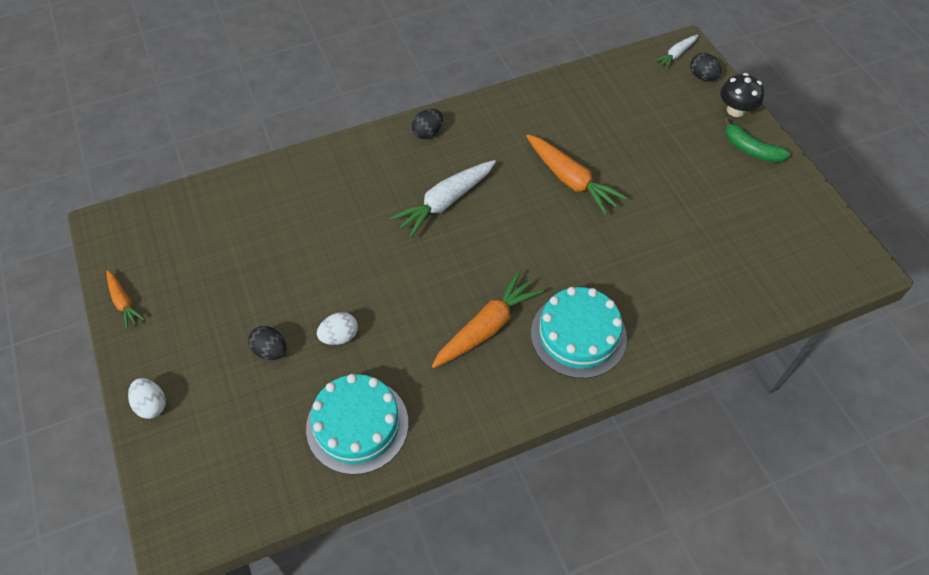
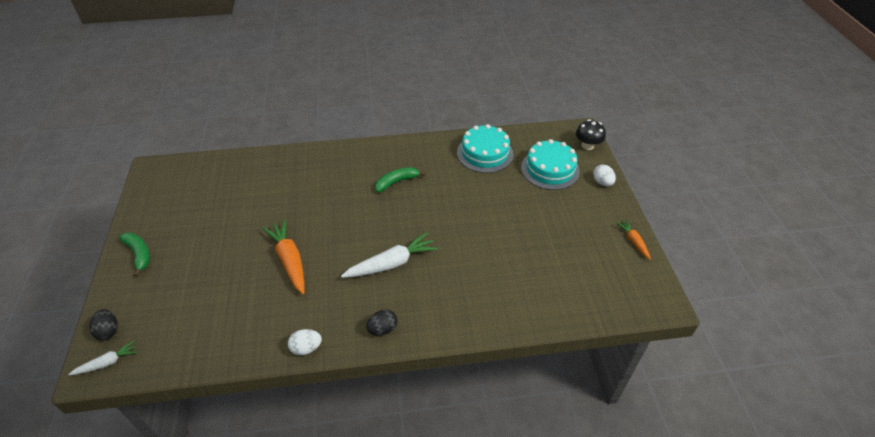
camera: 165 degrees left, 10 degrees down
(271, 351) = (531, 195): black egg -> none
(339, 336) = (488, 194): white egg -> white egg (306, 348)
(487, 327) = (396, 182): orange carrot -> green banana
(578, 335) = (345, 168): turquoise cake -> turquoise cake (550, 169)
(735, 110) = (115, 290): black mushroom -> black mushroom (587, 145)

